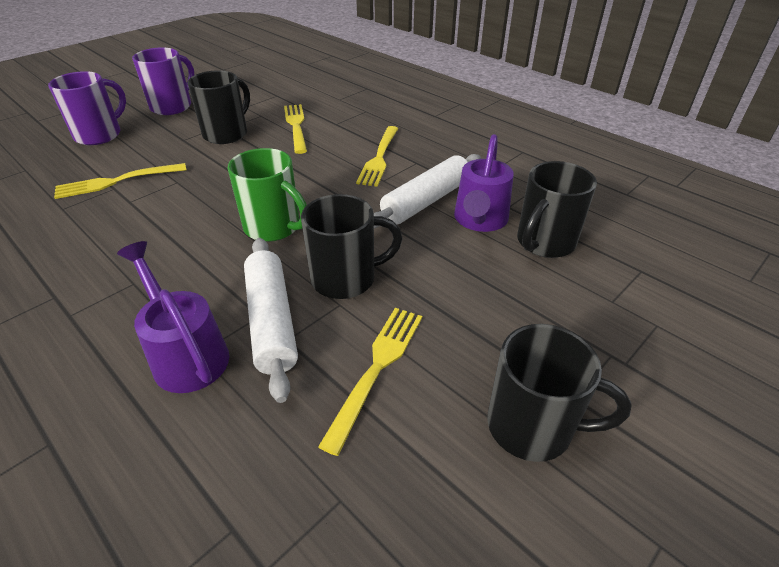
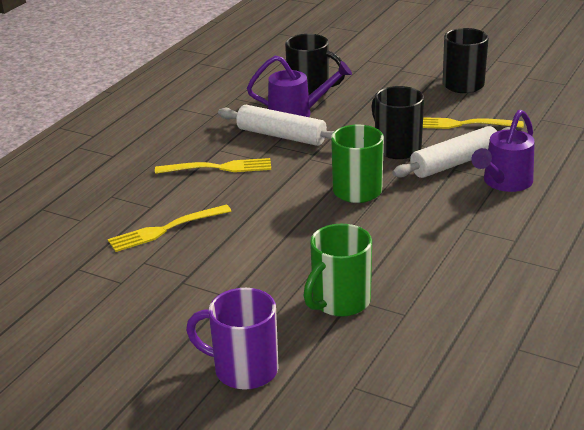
camera: 105 degrees left, 10 degrees down
(117, 181) = (339, 302): yellow fork -> green mug
(173, 106) = (136, 344): purple mug -> none
(227, 134) = (202, 269): black mug -> none

